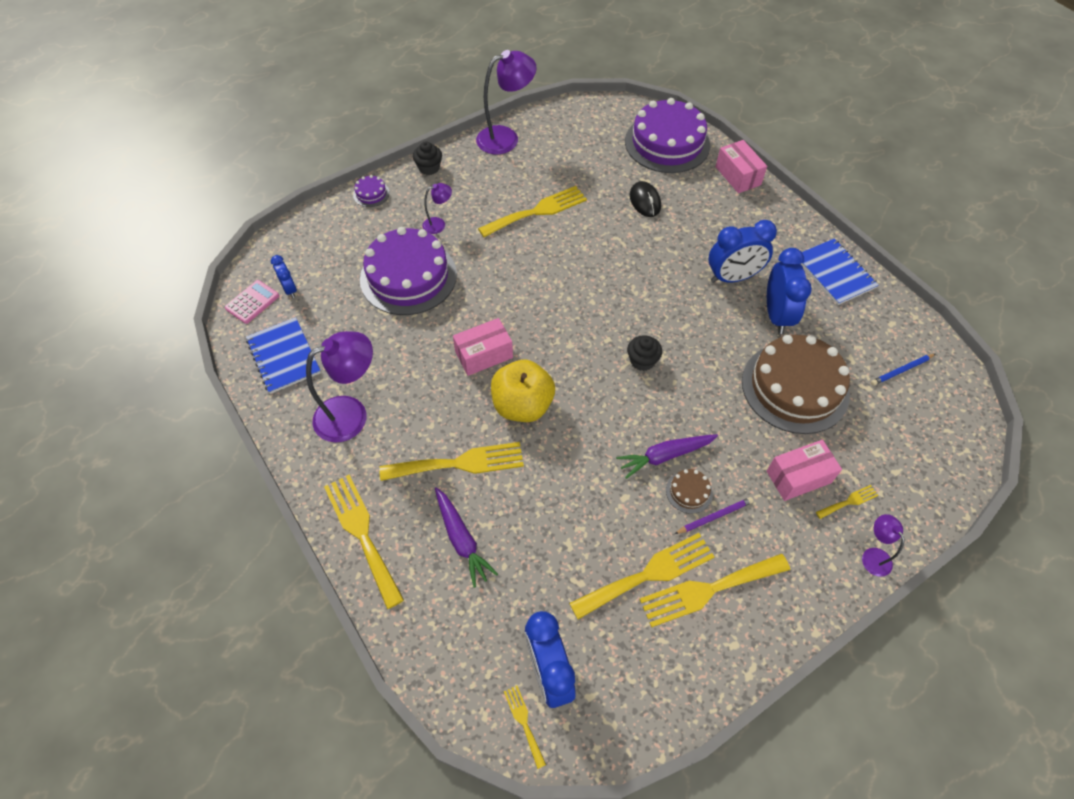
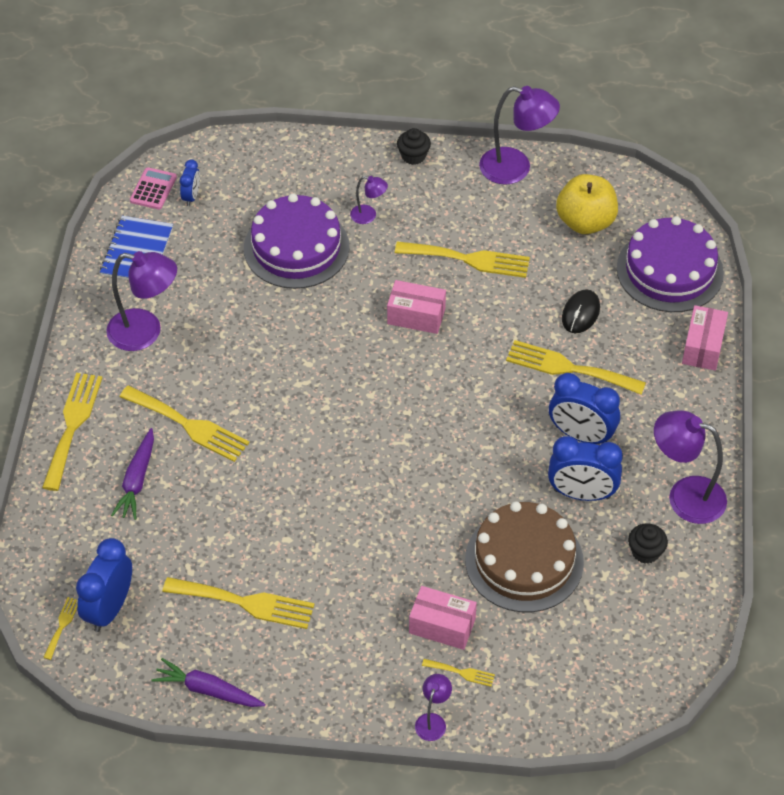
camera: 40 degrees right, 5 degrees down
(252, 302) = (153, 189): pink calculator -> pink calculator turned 60 degrees counterclockwise
(371, 194) = (338, 150): purple cake -> none
(484, 355) = (292, 355): pink box -> pink box (416, 316)
(522, 405) = (281, 416): yellow apple -> yellow apple (585, 222)
(642, 361) = (417, 449): black cupcake -> black cupcake (645, 552)
(664, 456) = (351, 533): purple carrot -> purple carrot (207, 690)
(689, 491) = (341, 571): brown cake -> none
(708, 590) = (277, 646): yellow fork -> yellow fork (569, 368)
(714, 517) = (340, 603): purple pencil -> none
(776, 315) = (581, 494): blue clock -> blue clock turned 60 degrees clockwise
(834, 273) = (685, 496): blue notebook -> purple lamp
(901, 370) = (639, 615): blue pencil -> none

